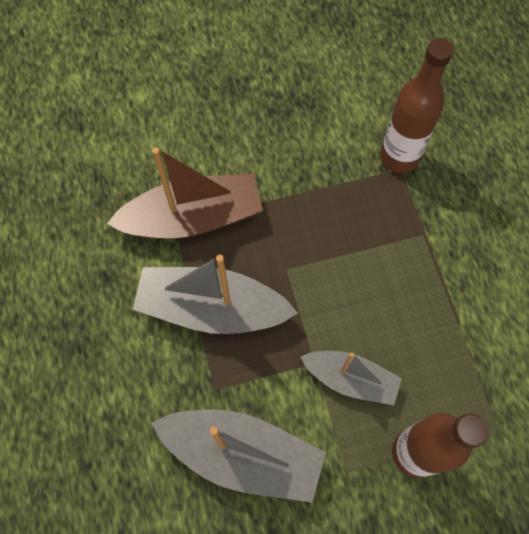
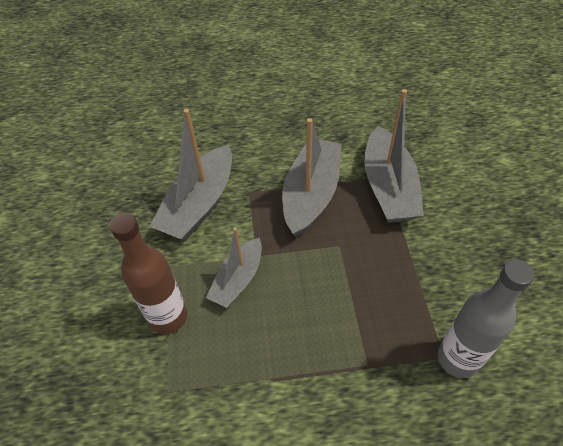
camera: 100 degrees right, 15 degrees down
(192, 218) = (388, 187): brown boat -> grey boat
(399, 157) = (458, 358): brown bottle -> grey bottle

